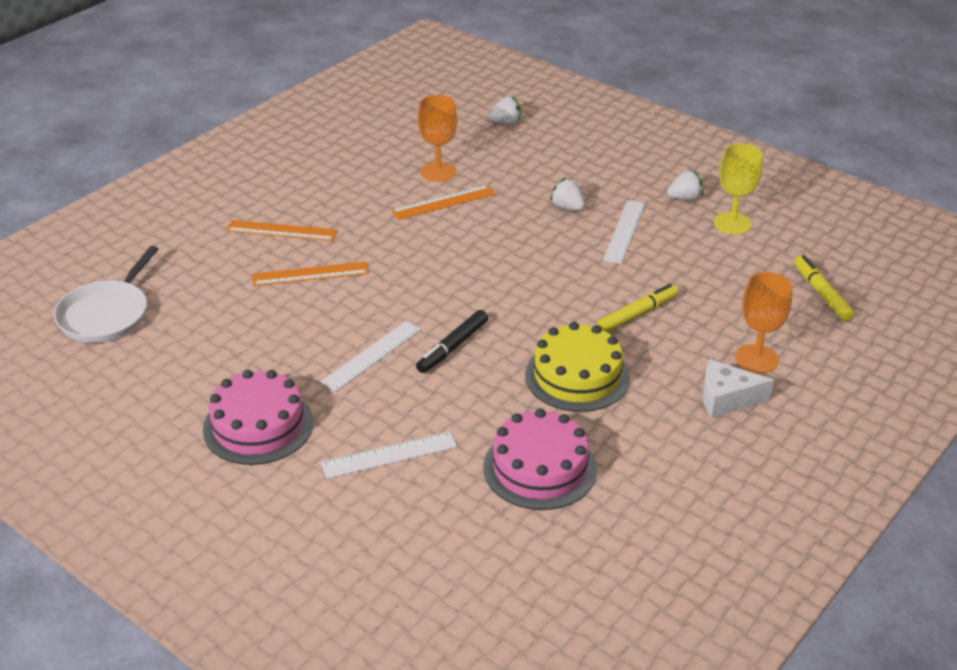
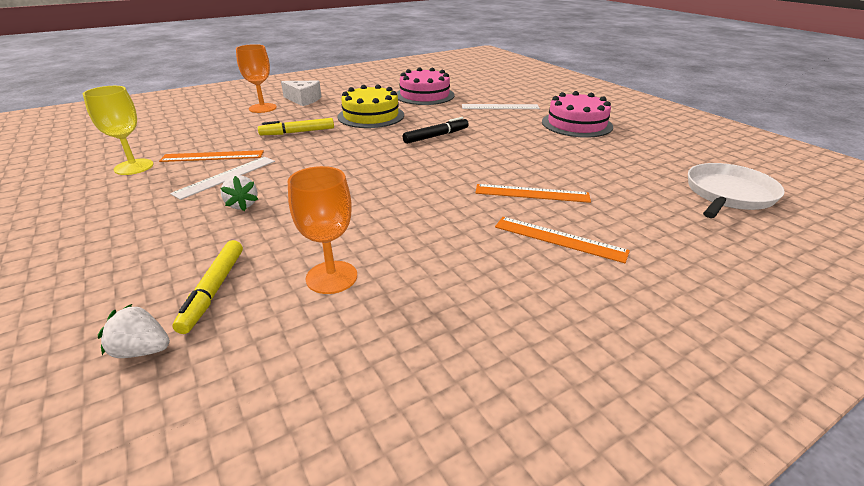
camera: 160 degrees left, 5 degrees down
(372, 355) = (494, 140): white ruler -> none
(443, 202) = (359, 235): orange ruler -> orange ruler (212, 156)
(685, 198) = (128, 192): white strawberry -> none
(821, 293) = (169, 124): yellow marker -> yellow marker (214, 290)

